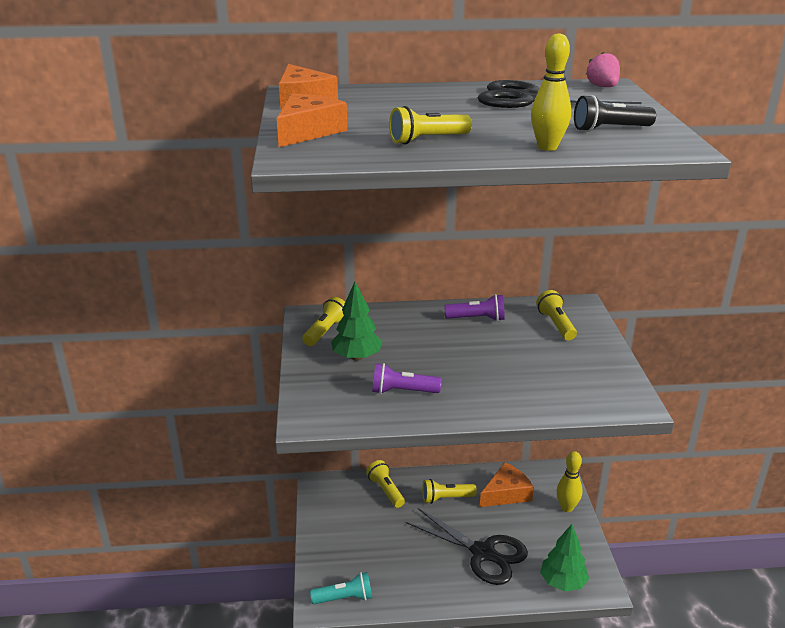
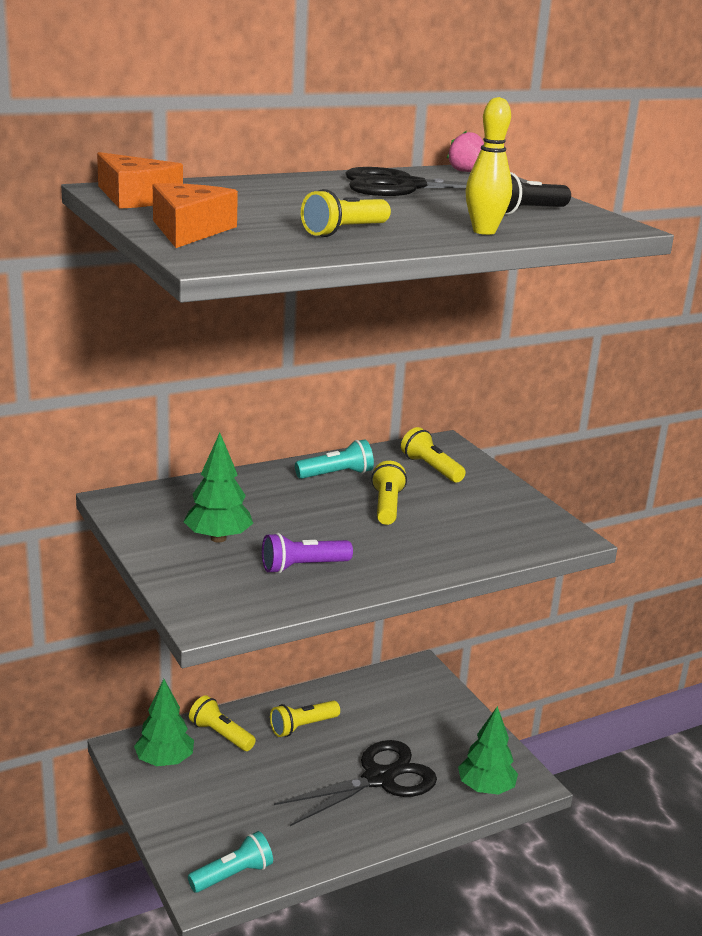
camera: 25 degrees left, 5 degrees down
(326, 331) = (156, 515): yellow flashlight -> yellow flashlight (387, 506)
(339, 501) = (164, 761): none -> green tree
(477, 319) = (336, 474): purple flashlight -> turquoise flashlight
(483, 553) = (379, 779): black scissors -> black scissors turned 45 degrees counterclockwise
(506, 493) = (373, 705): orange cheese -> none
(567, 507) = (450, 705): yellow bowling pin -> none

